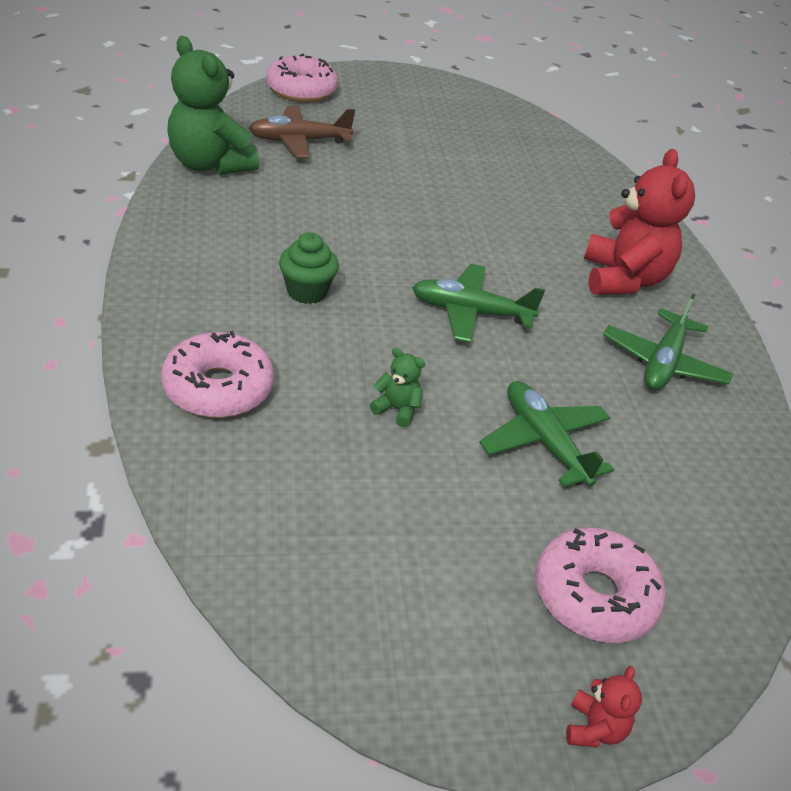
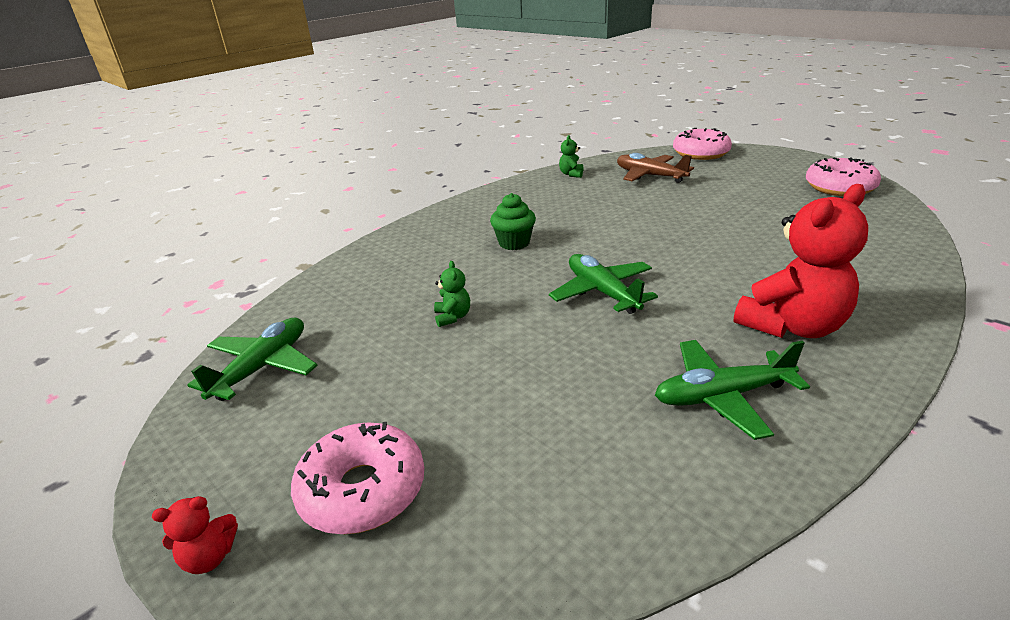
camera: 60 degrees right, 10 degrees down
(210, 164) = (571, 174): green teddy bear -> green teddy bear, size x0.43
(218, 388) = (387, 265): pink donut -> pink donut (839, 187)
(544, 442) = (510, 385): green plane -> green plane (262, 367)

